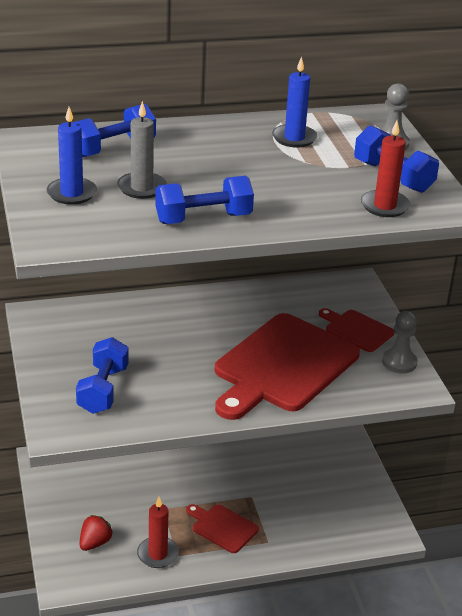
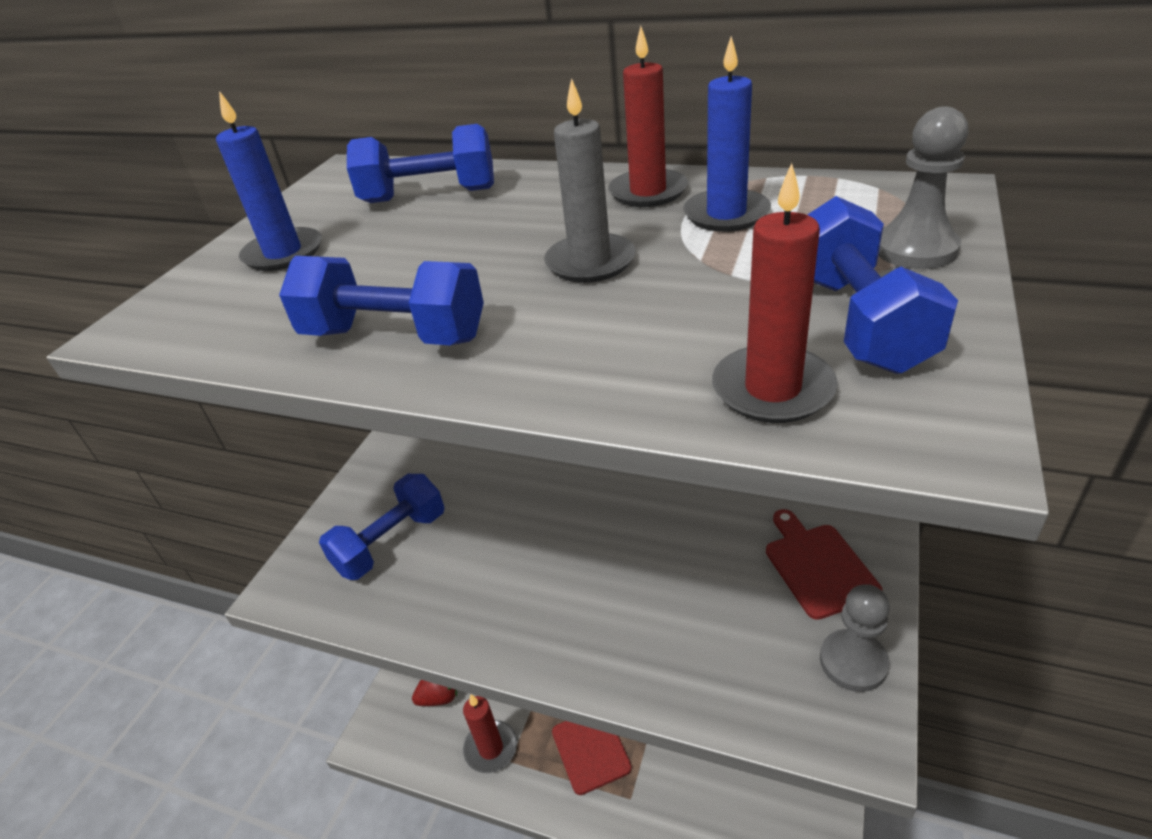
camera: 40 degrees right, 5 degrees up
(141, 188) = (382, 261): grey candle -> grey candle (590, 262)
(241, 131) = (648, 192): none -> red candle
(282, 366) = (650, 593): red cutting board -> none

